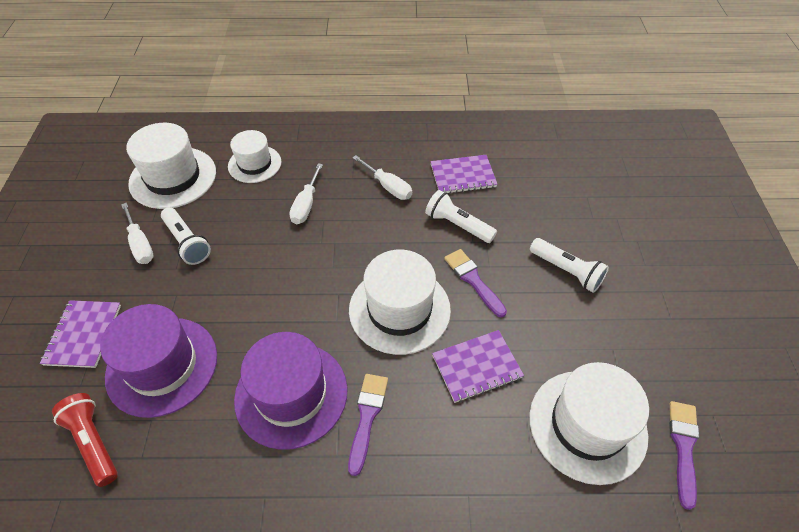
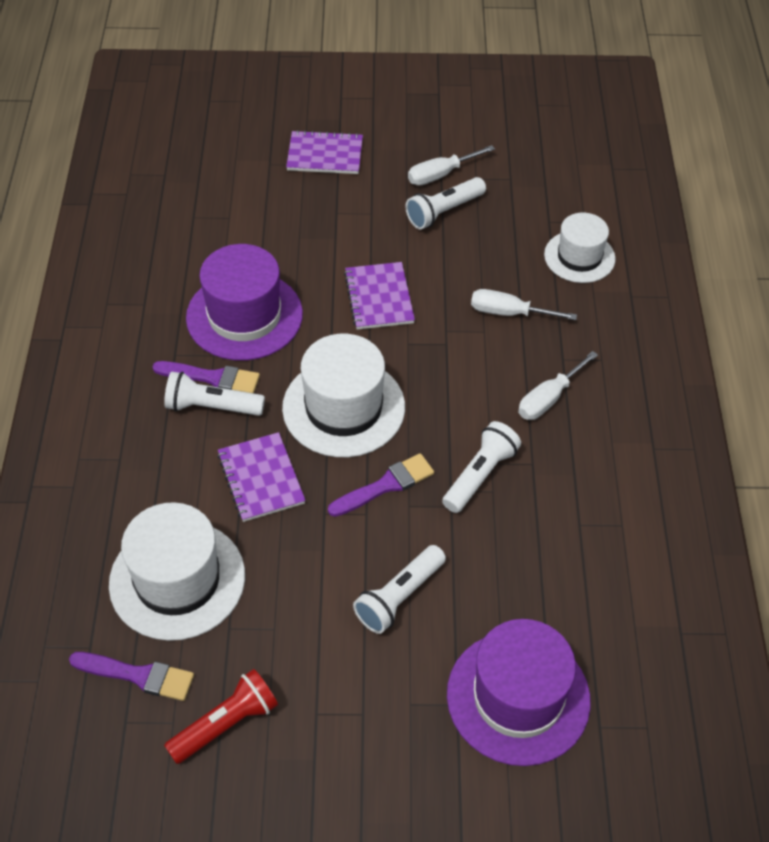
camera: 90 degrees right, 0 degrees up
(93, 442) = (212, 184): red flashlight -> red flashlight (226, 724)
(162, 365) = (285, 216): purple hat -> purple hat (518, 697)
(173, 177) = (547, 184): white hat -> none
(401, 414) = (212, 407): none -> white flashlight
(463, 176) = (578, 488): purple notebook -> purple notebook (379, 297)

